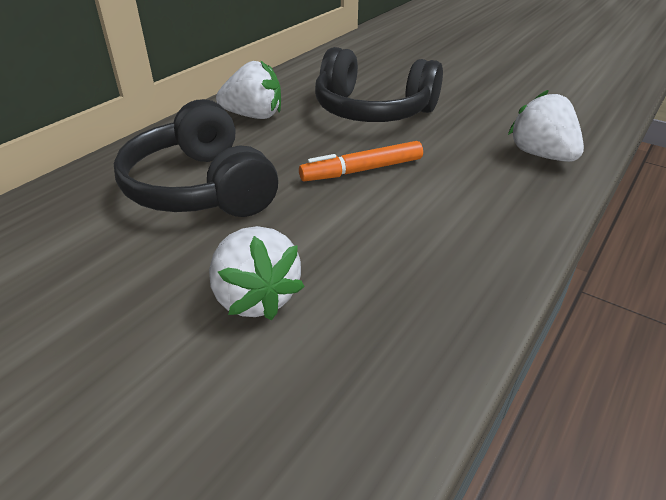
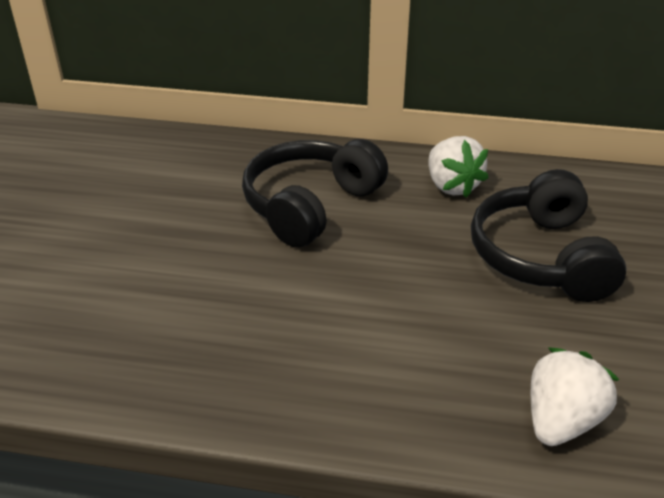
camera: 65 degrees right, 0 degrees up
(255, 297) = (194, 284): white strawberry -> none
(362, 170) = (408, 285): orange marker -> none

